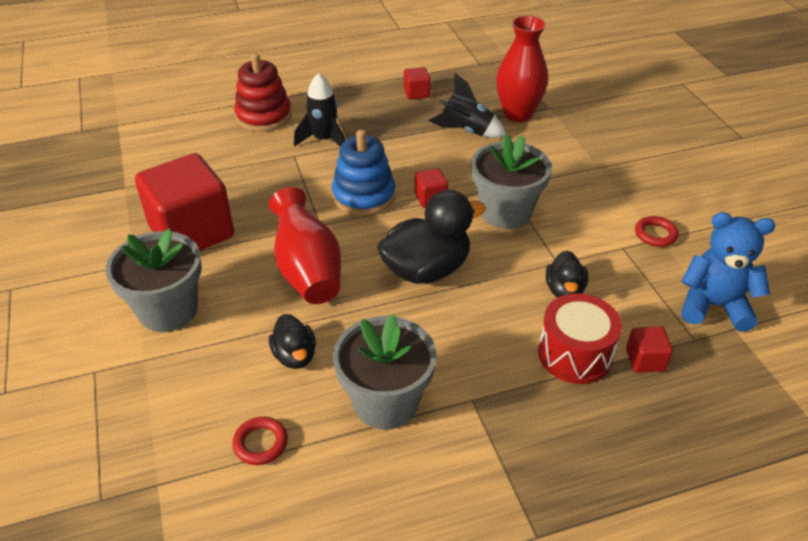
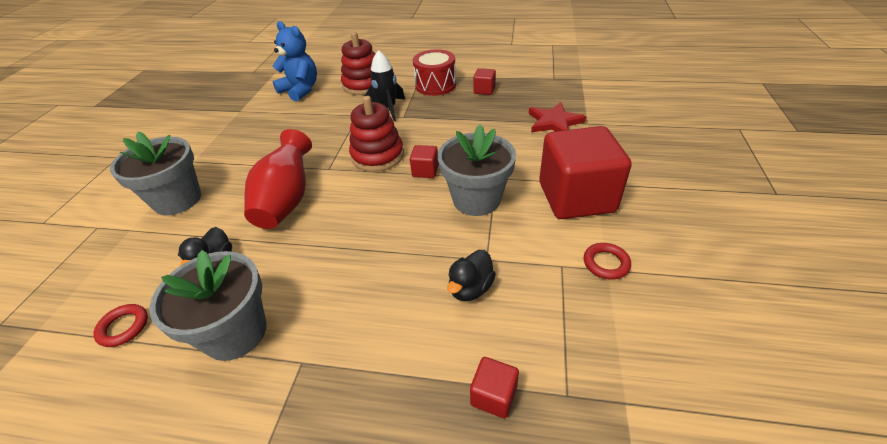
camera: 30 degrees right, 0 degrees up
(192, 232) = (245, 150): red cube -> red cube (576, 197)
(364, 196) = (377, 156): blue stacking toy -> red stacking toy
(426, 270) = (370, 228): black duck -> none
(466, 131) = (499, 126): black rocket -> none
(517, 114) = (554, 122): red vase -> red star
(574, 354) = (428, 357): red drum -> red drum (435, 85)
(713, 306) = (617, 365): blue teddy bear -> blue teddy bear (300, 90)

